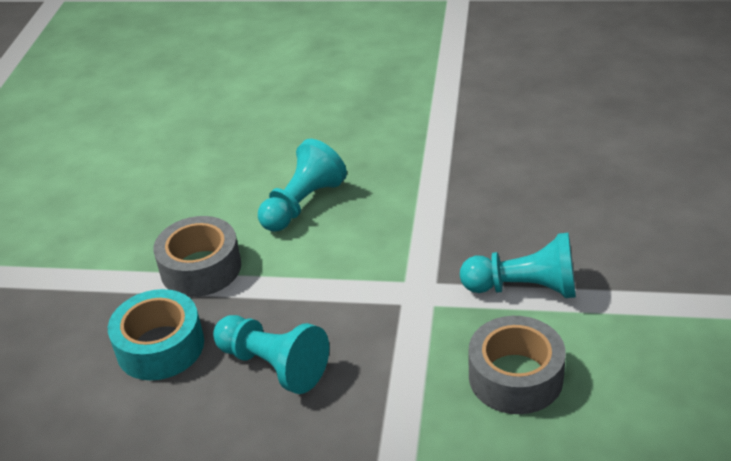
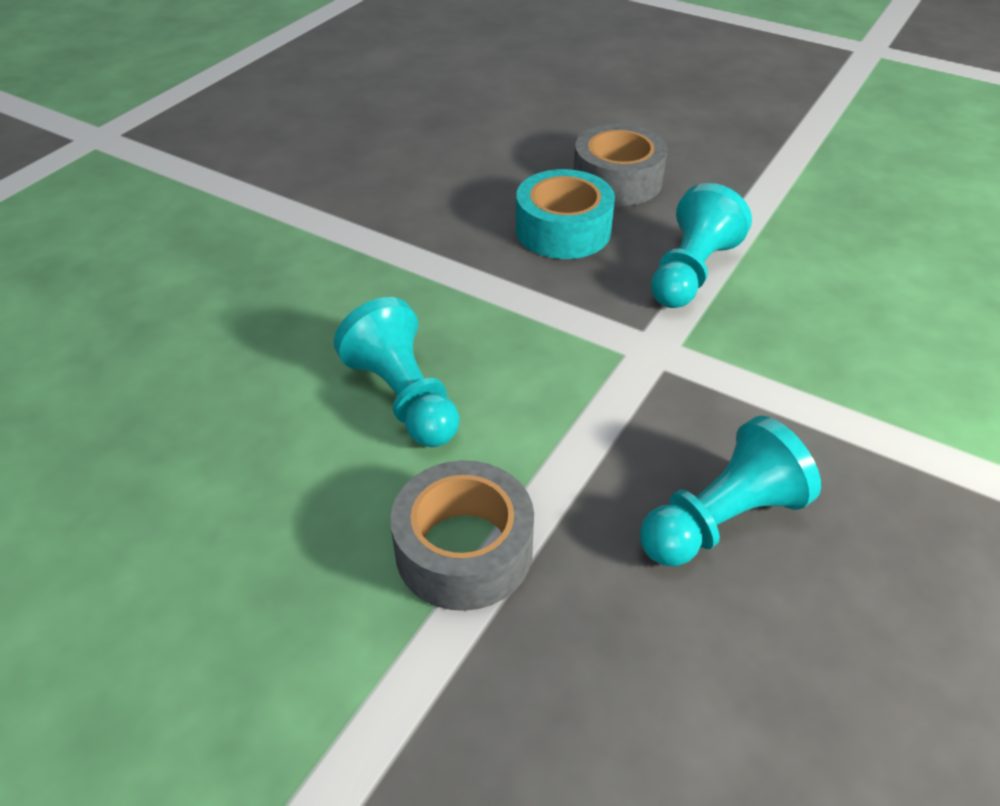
camera: 70 degrees left, 5 degrees up
(160, 346) = (618, 649): turquoise tape -> turquoise tape (563, 230)
(515, 377) = (824, 323): grey tape -> grey tape (617, 180)

